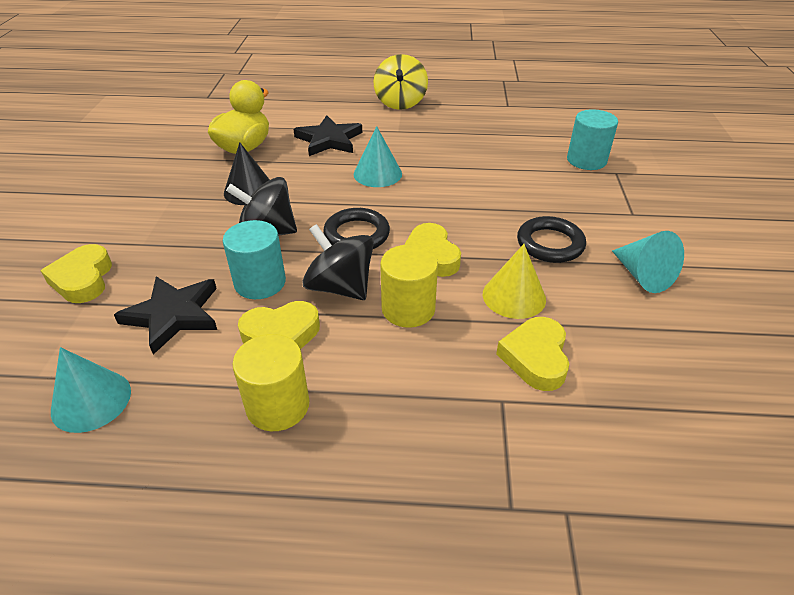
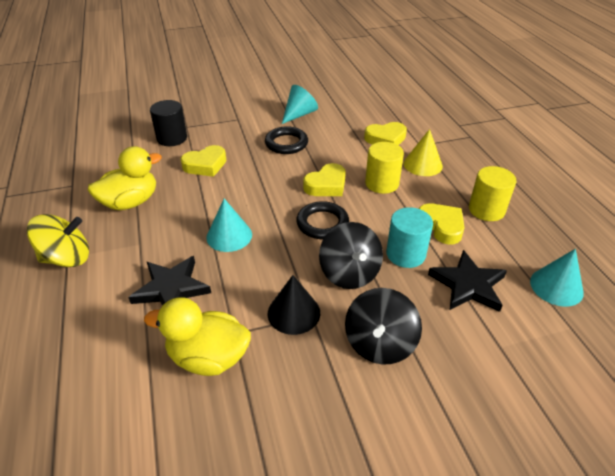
camera: 110 degrees left, 0 degrees up
(83, 279) = (482, 367): yellow heart -> yellow heart (205, 165)
(340, 287) = (383, 215): black spinning top -> black spinning top (379, 343)
(464, 130) = (130, 202): none -> yellow duck
(514, 296) = (344, 150): yellow cone -> yellow cone (423, 164)
(586, 160) = (172, 138): turquoise cylinder -> black cylinder

